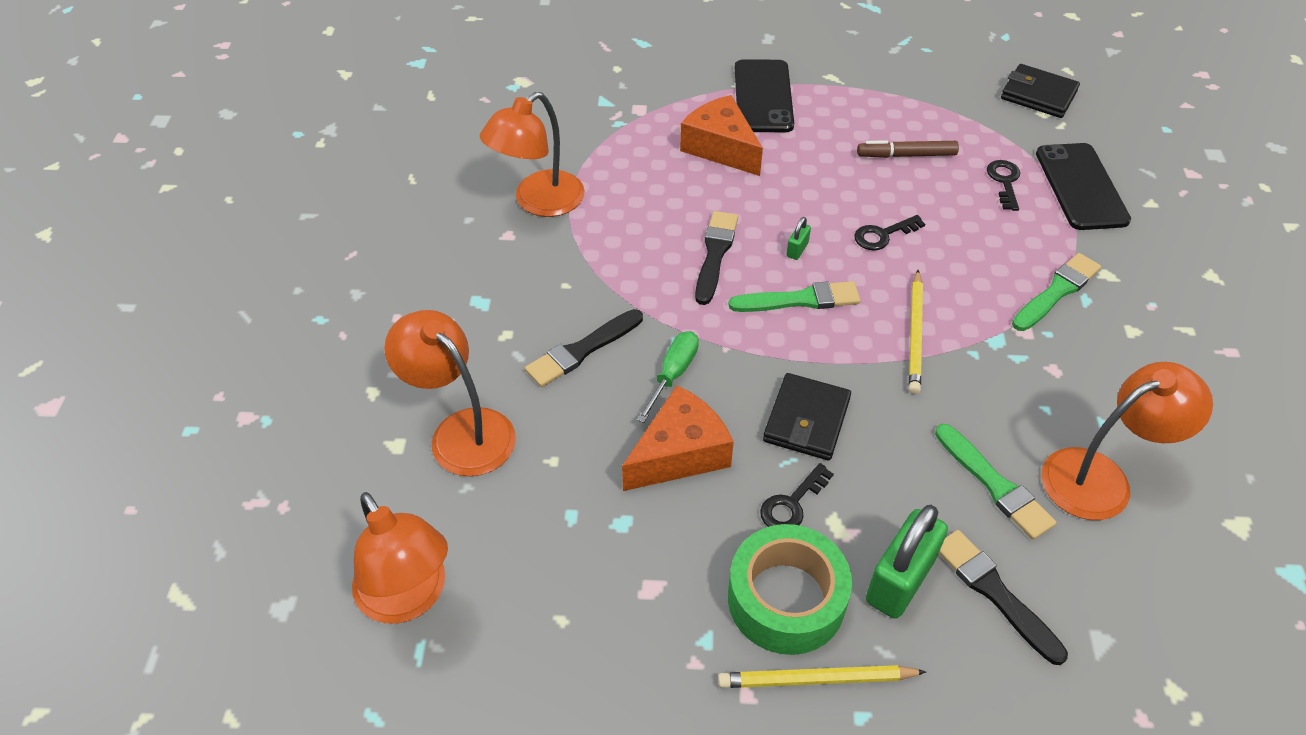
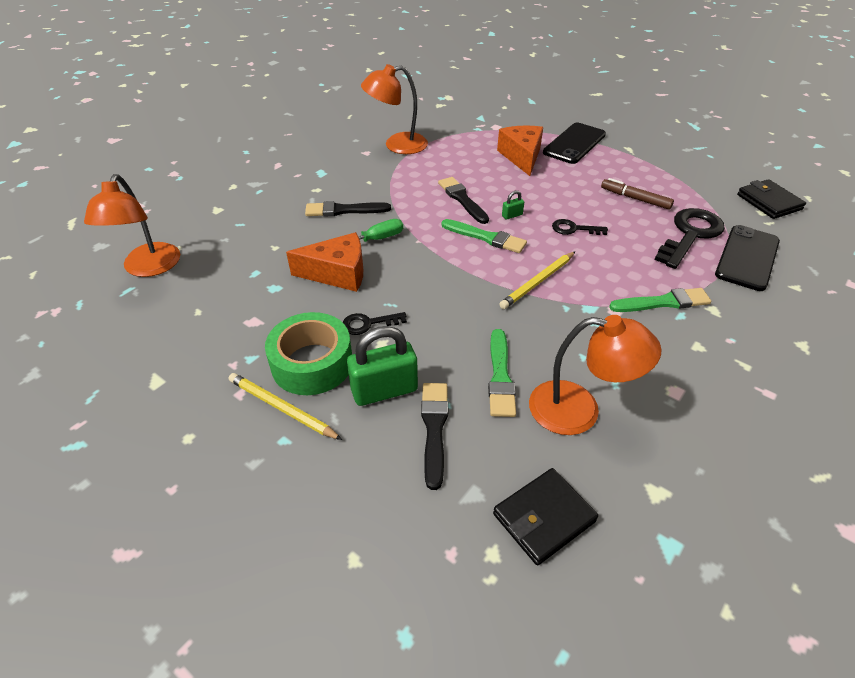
camera: 35 degrees right, 5 degrees down
(461, 431) = (250, 217): orange lamp -> none
(715, 254) = (462, 199): black brush -> black brush turned 75 degrees counterclockwise
(806, 420) = (423, 291): black wallet -> black wallet (543, 518)
(1004, 182) = (690, 235): black key -> black key, size x1.95

